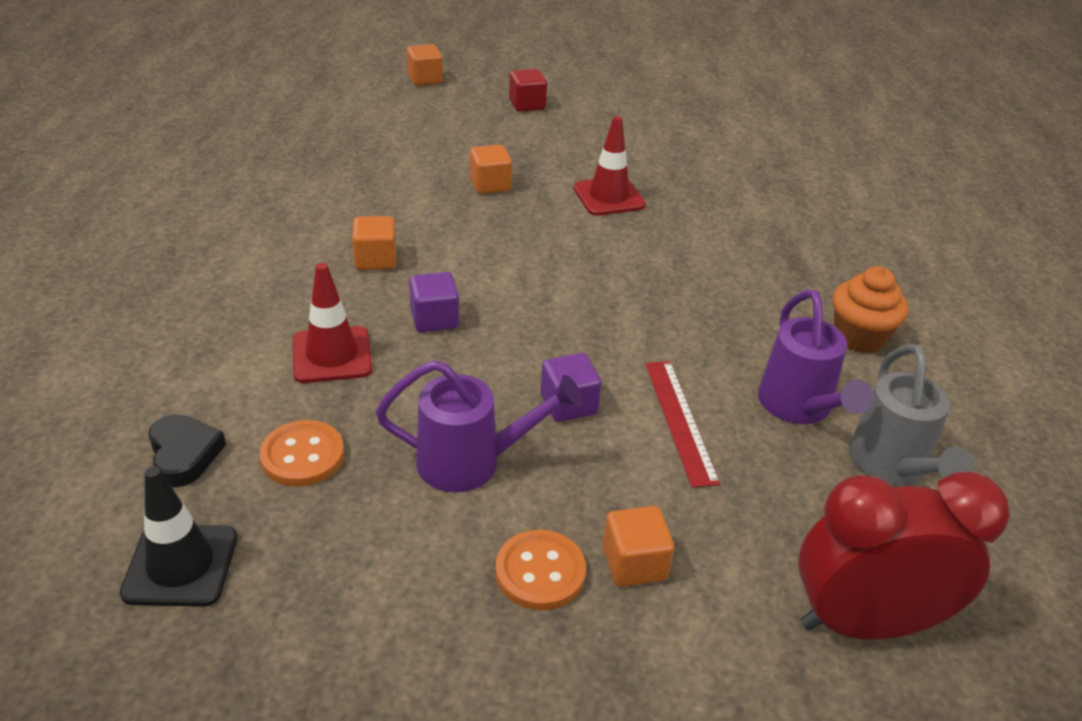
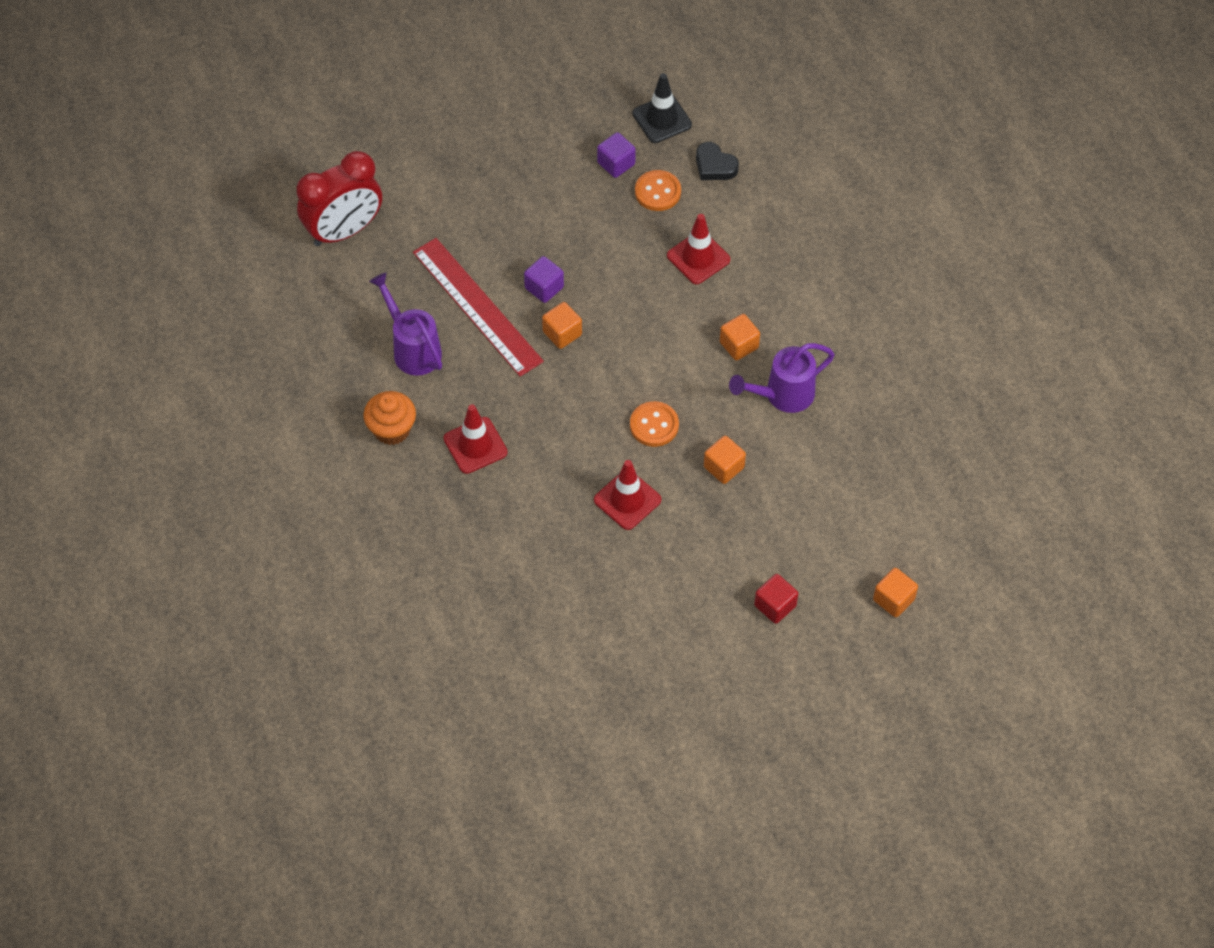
camera: 155 degrees right, 20 degrees up
(434, 319) = (662, 313): purple cube -> purple cube (616, 163)
(471, 462) = (572, 227): purple watering can -> purple watering can (783, 395)
(540, 572) = (503, 188): orange button -> orange button (654, 425)
(634, 563) = (462, 211): orange cube -> orange cube (562, 333)
(680, 420) = (477, 306): red ruler -> red ruler, size x1.68
(755, 288) = (475, 445): none -> red traffic cone
(892, 467) = (349, 330): grey watering can -> none

